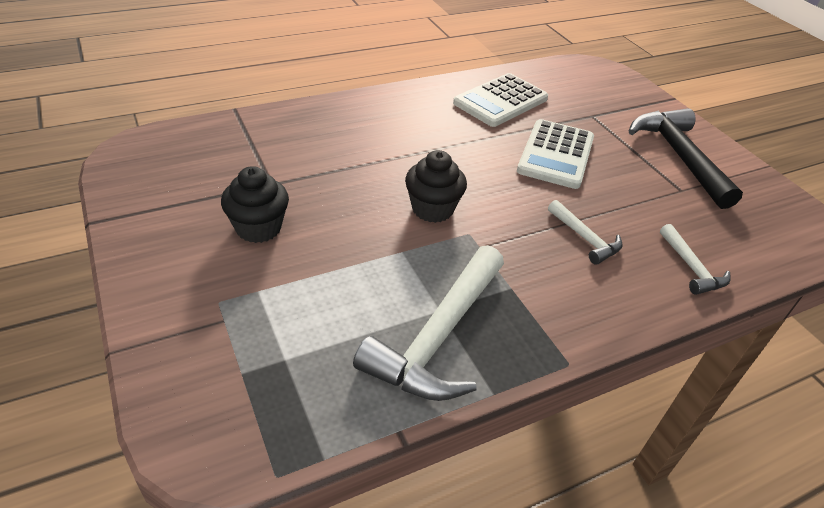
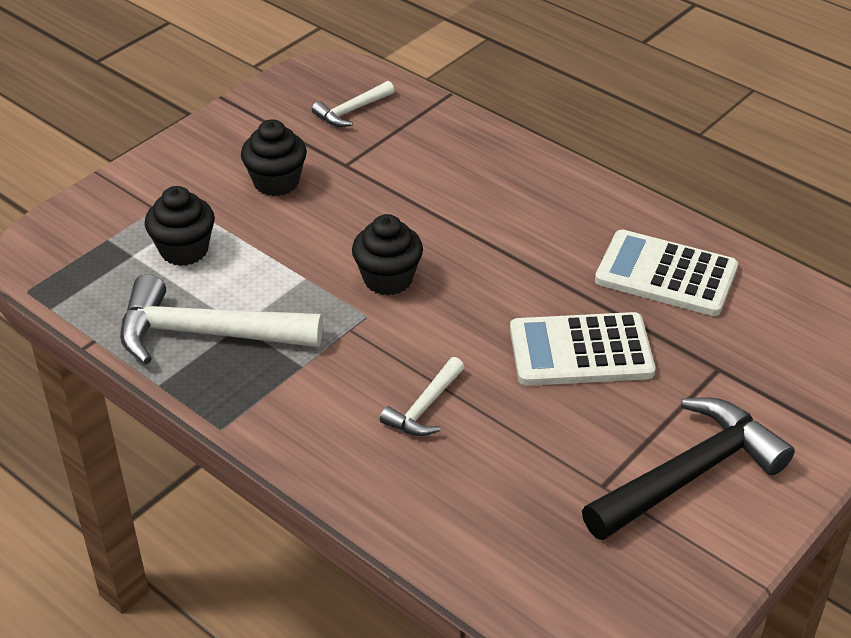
camera: 70 degrees right, 0 degrees up
(307, 317) = (184, 250): none -> black cupcake
(691, 267) = (436, 509): white hammer -> white hammer (351, 111)

